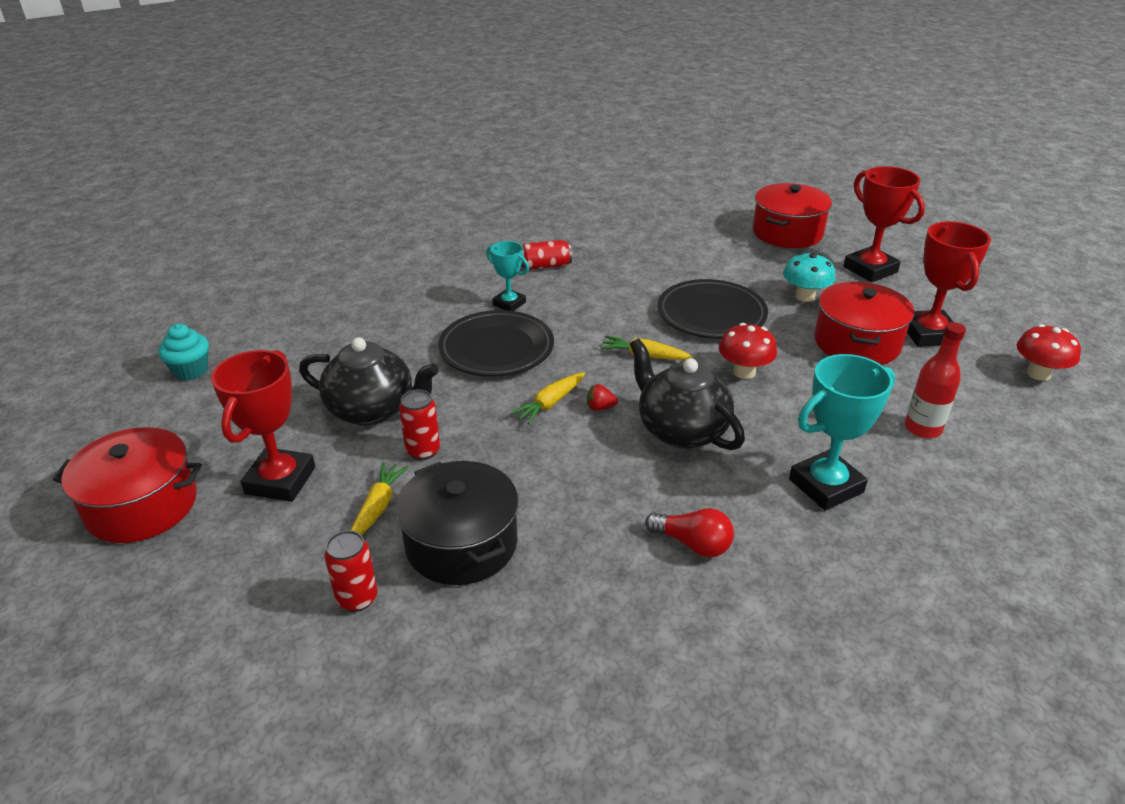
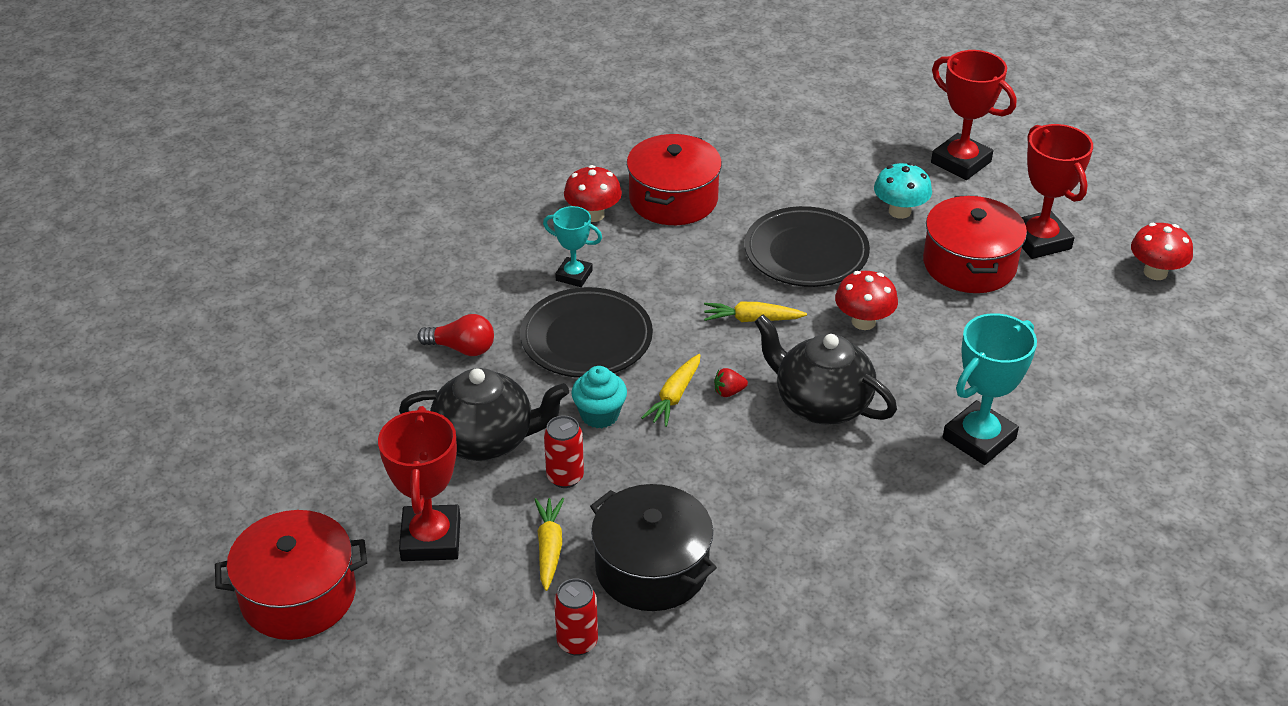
camera: 15 degrees left, 5 degrees up
(191, 370) = (247, 428): turquoise cupcake -> turquoise cupcake (599, 415)
(545, 266) = (593, 215): red can -> red mushroom
(692, 544) = (872, 523): red light bulb -> red light bulb (462, 348)
(787, 233) = (856, 122): red pot -> red pot (673, 199)
(922, 428) = (1056, 358): red bottle -> none

